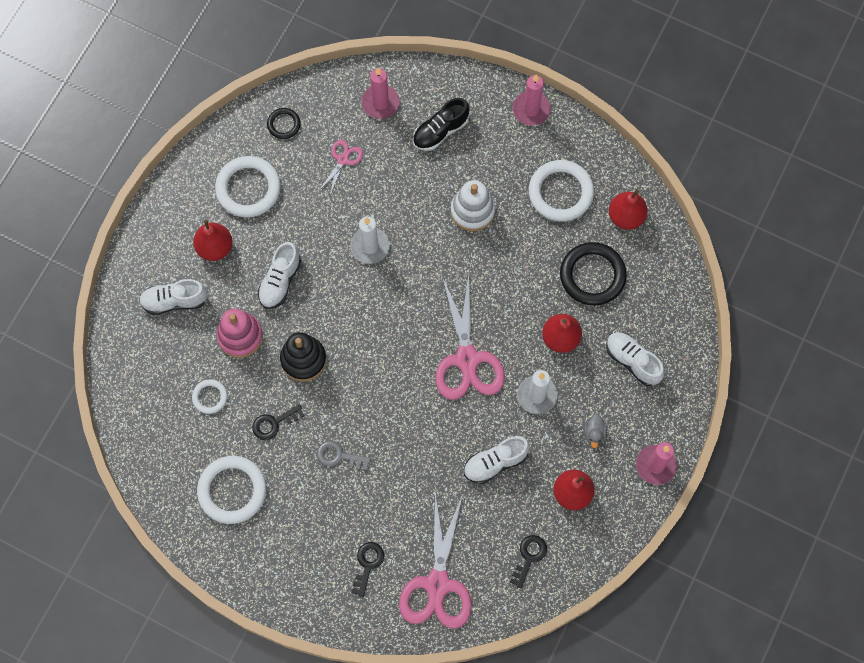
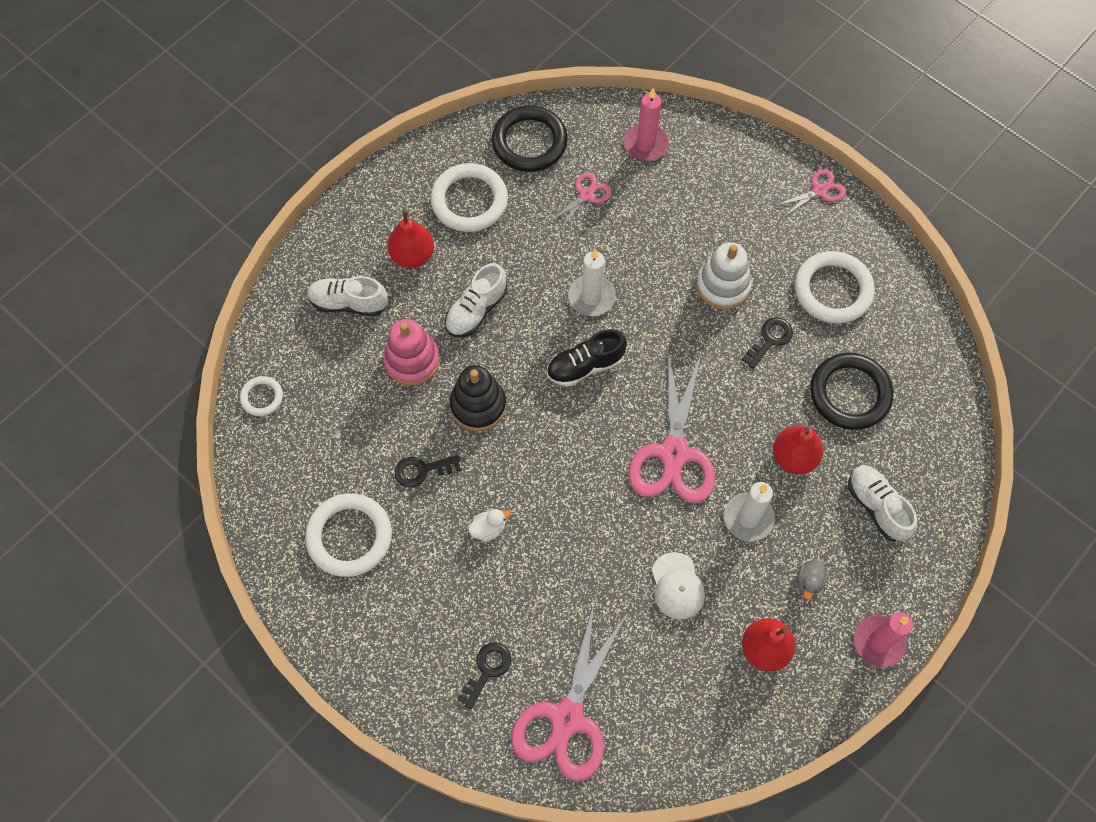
camera: 15 degrees right, 5 degrees down
(210, 397) = (356, 421): white ring -> white ring (262, 397)
(284, 124) = (529, 142): black ring -> black ring, size x1.92
(339, 456) = (488, 529): grey key -> white duck
(440, 131) = (707, 190): black shoe -> black shoe (585, 366)
(495, 462) = (677, 586): white shoe -> white cap
(529, 557) = (691, 715): black key -> black key (770, 340)
(531, 109) = (819, 191): pink candle -> pink scissors
(626, 217) = (906, 336): red pear -> none

